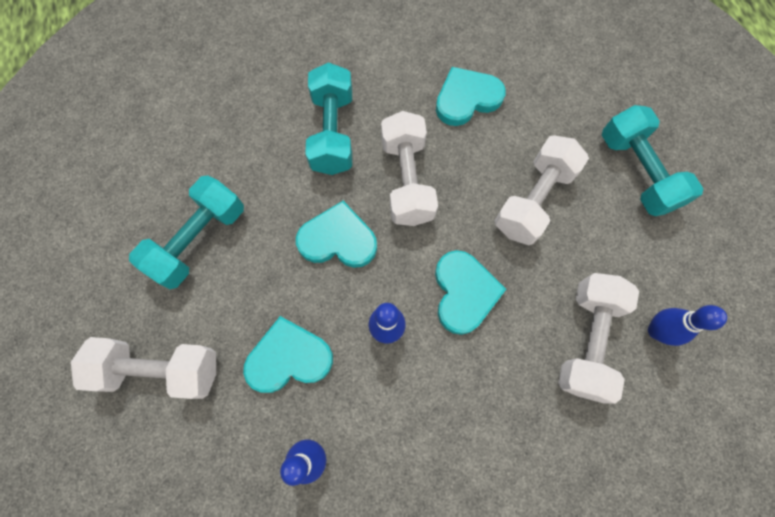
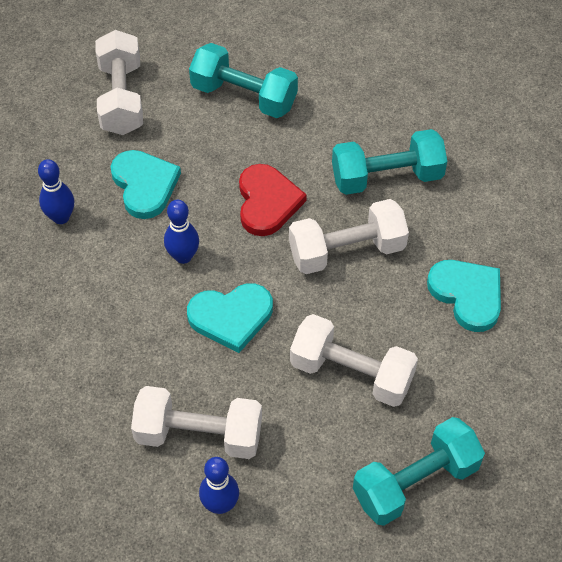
camera: 80 degrees right, 15 degrees down
(338, 239) = (267, 202): turquoise heart -> red heart

